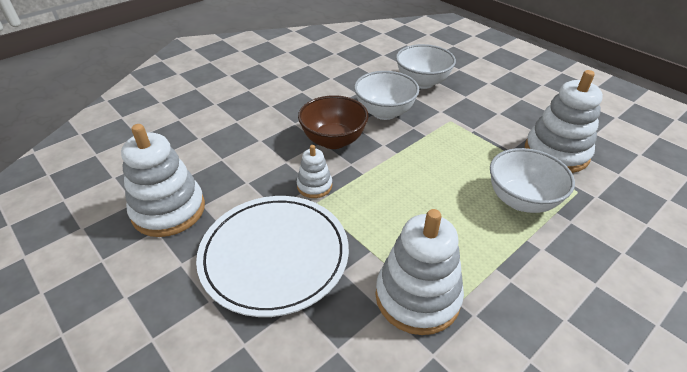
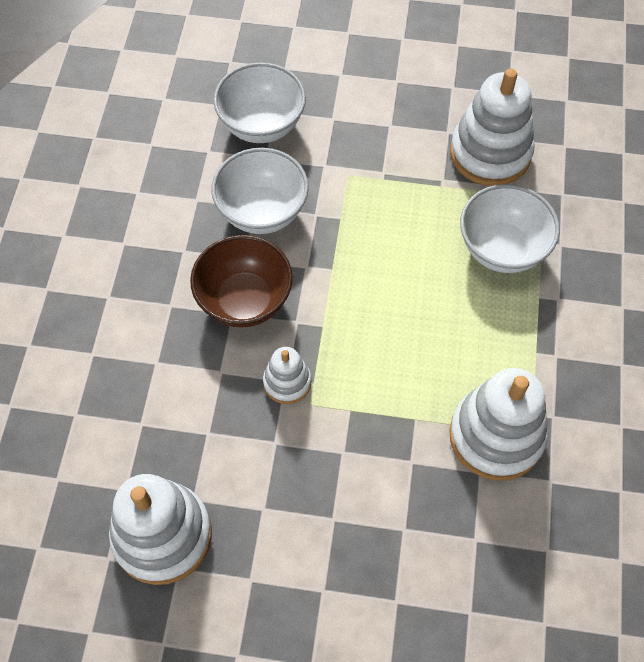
camera: 40 degrees left, 20 degrees up
(274, 255) = (332, 497): white plate -> none

